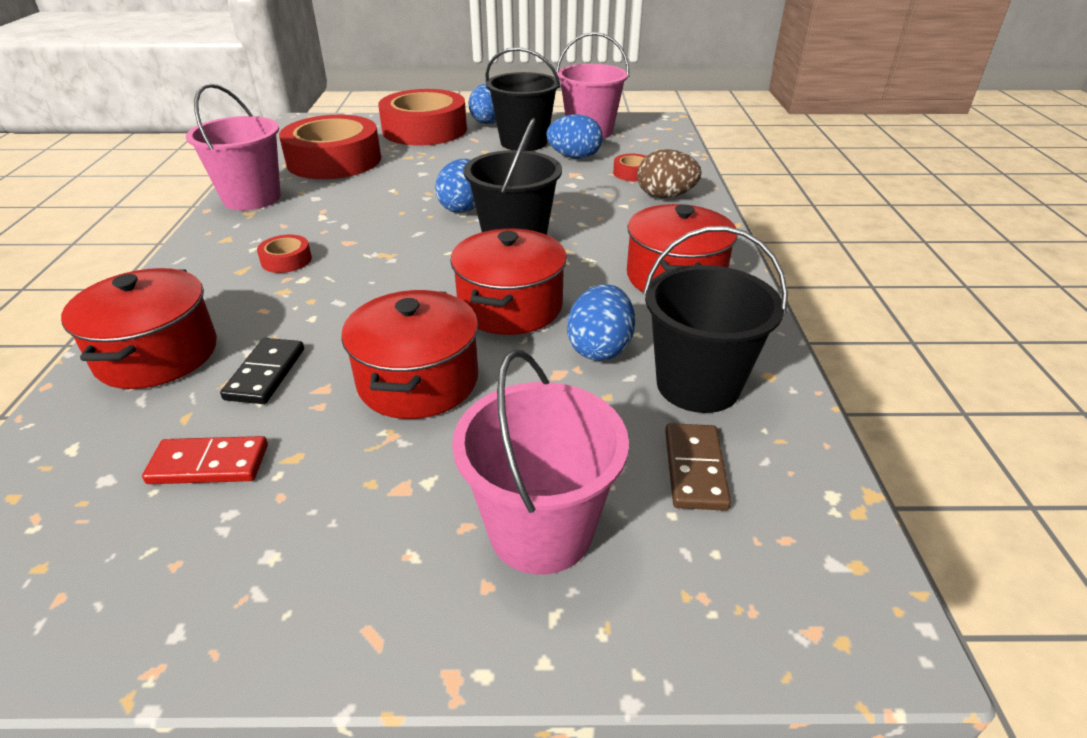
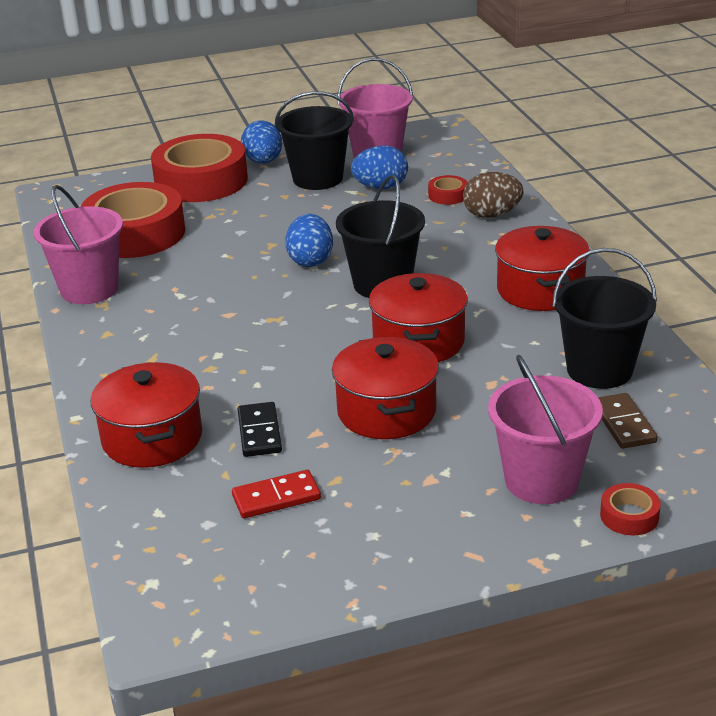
camera: 15 degrees left, 5 degrees down
(286, 260) = (186, 341): red tape -> red tape (629, 516)
(600, 348) = (512, 359): blue egg -> none

